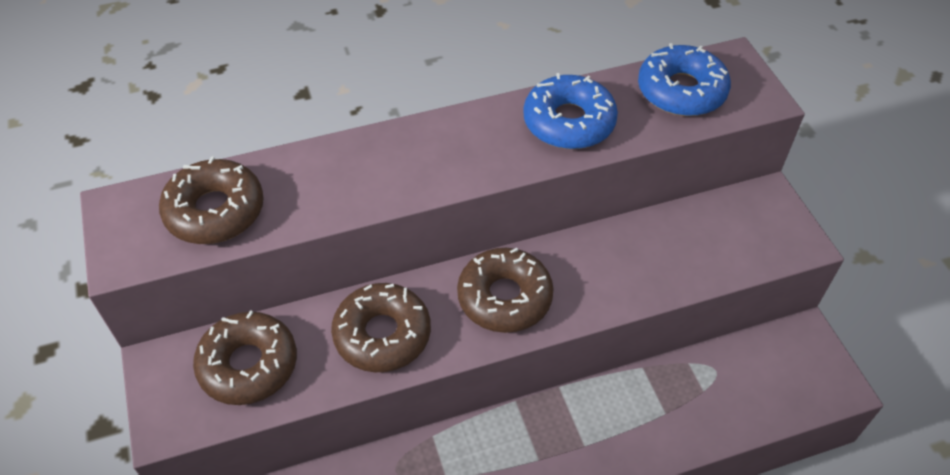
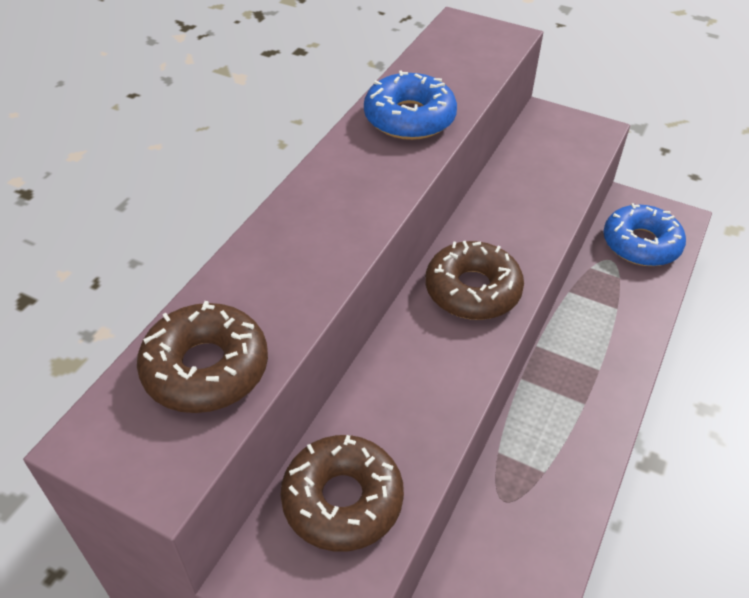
camera: 45 degrees left, 5 degrees down
(382, 334) = (421, 385): brown donut -> none
(681, 91) = (455, 57): blue donut -> blue donut (641, 244)

